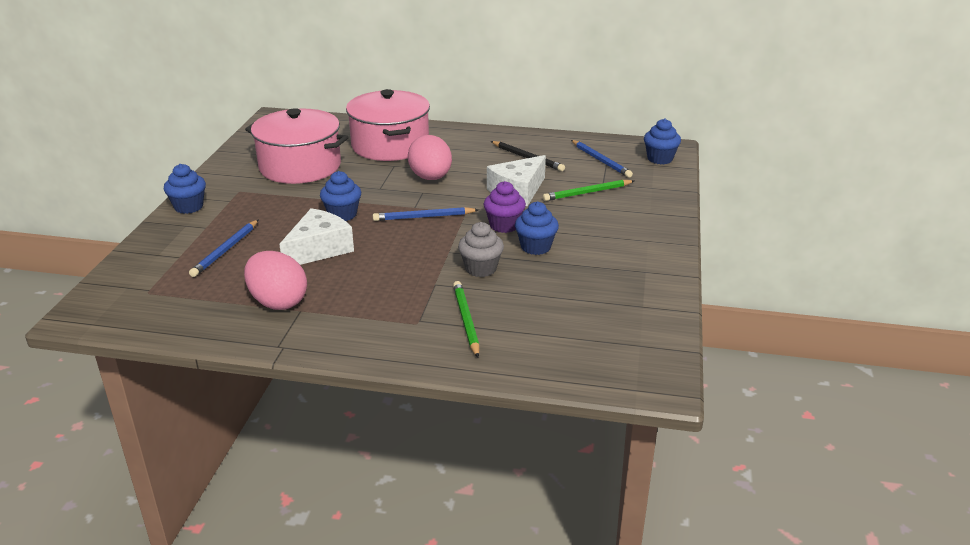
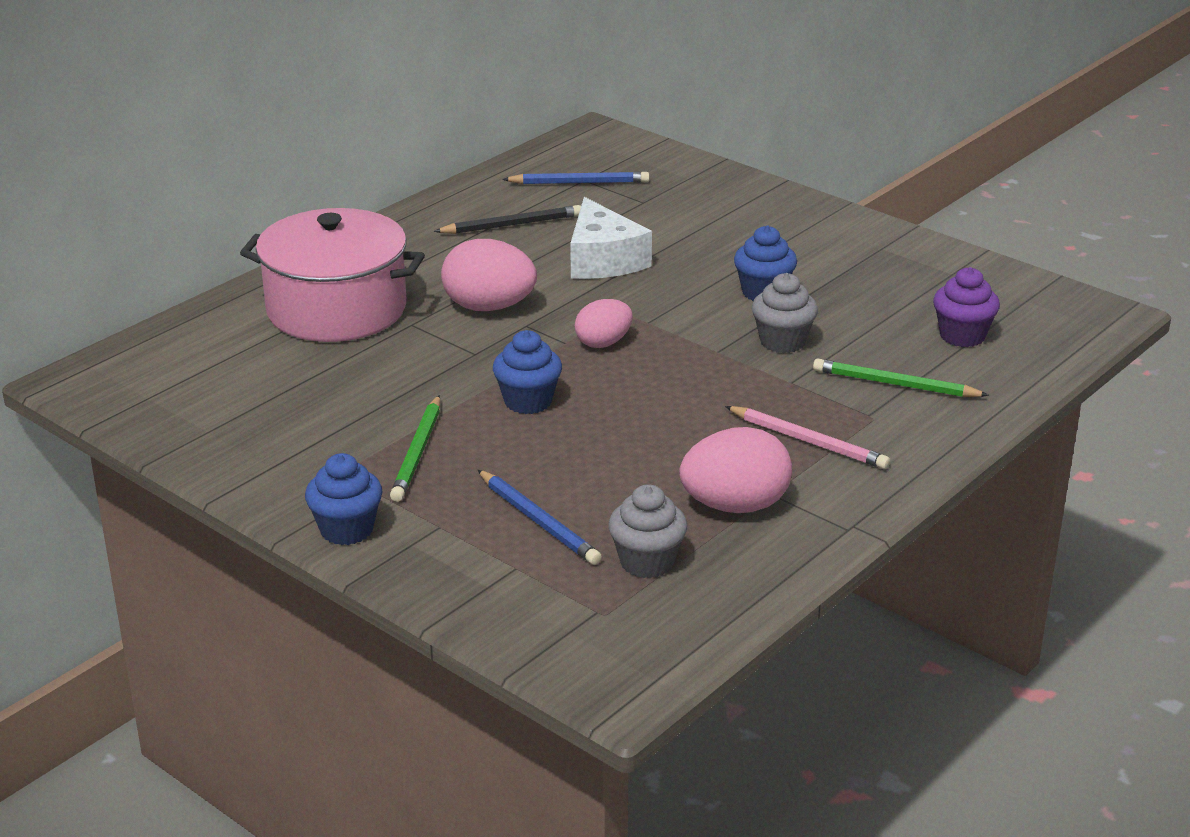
camera: 60 degrees left, 0 degrees up
(203, 291) = (647, 562): none -> grey cupcake
(300, 166) = (317, 400): pink pot -> none
(319, 249) = (615, 443): white cheese -> none
(369, 307) = (808, 441): none -> pink pencil
(424, 217) = (603, 343): blue pencil -> pink egg
(504, 225) = (687, 296): purple cupcake -> purple cupcake (962, 336)
(587, 193) = (658, 219): green pencil -> green pencil (417, 452)
(660, 159) = (619, 148): blue cupcake -> none

